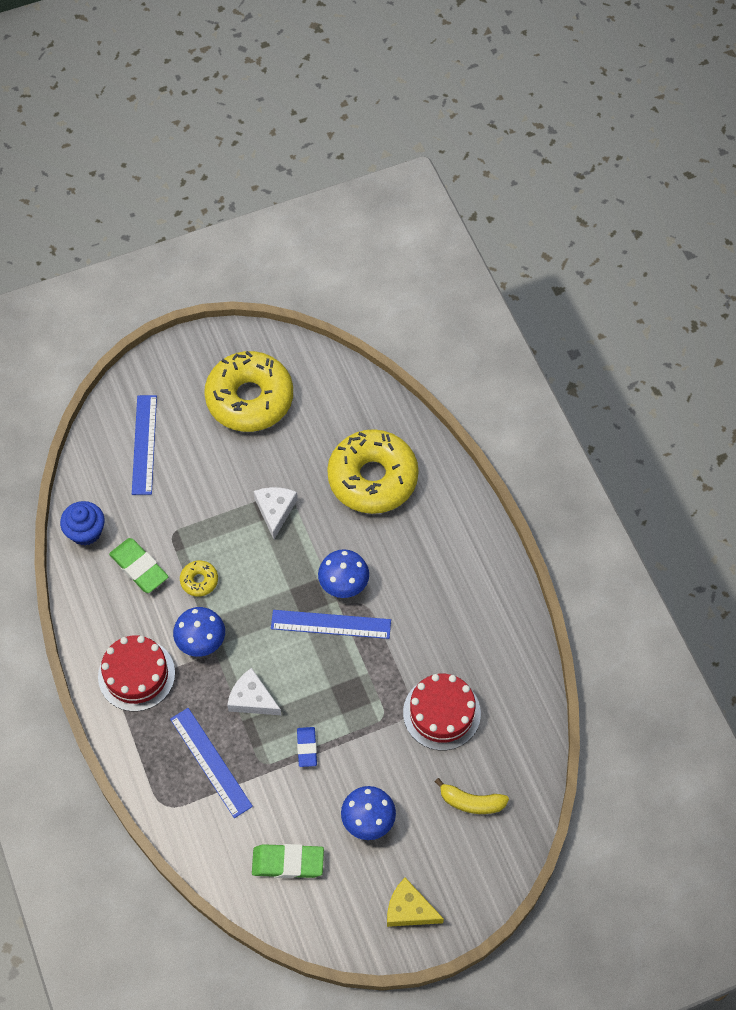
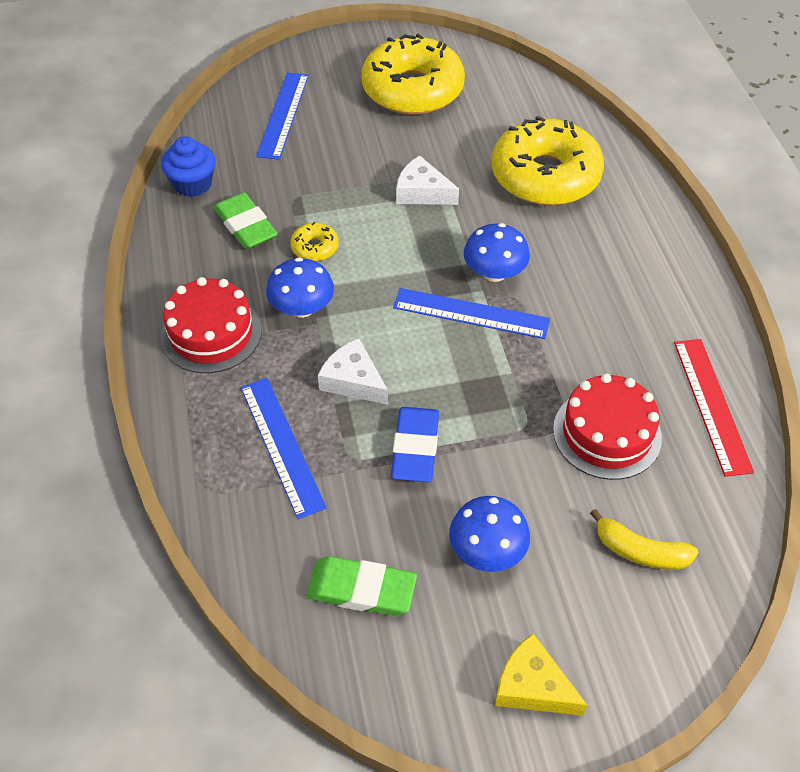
camera: 10 degrees right, 10 degrees down
(275, 511) = (422, 192): white cheese -> white cheese turned 75 degrees counterclockwise
(307, 748) = (415, 448): blue eraser -> blue eraser, size x1.60
(514, 676) = (711, 405): none -> red ruler

